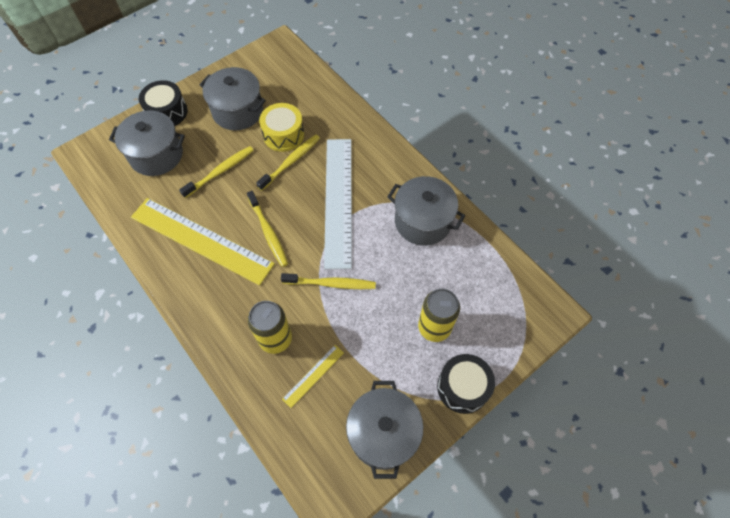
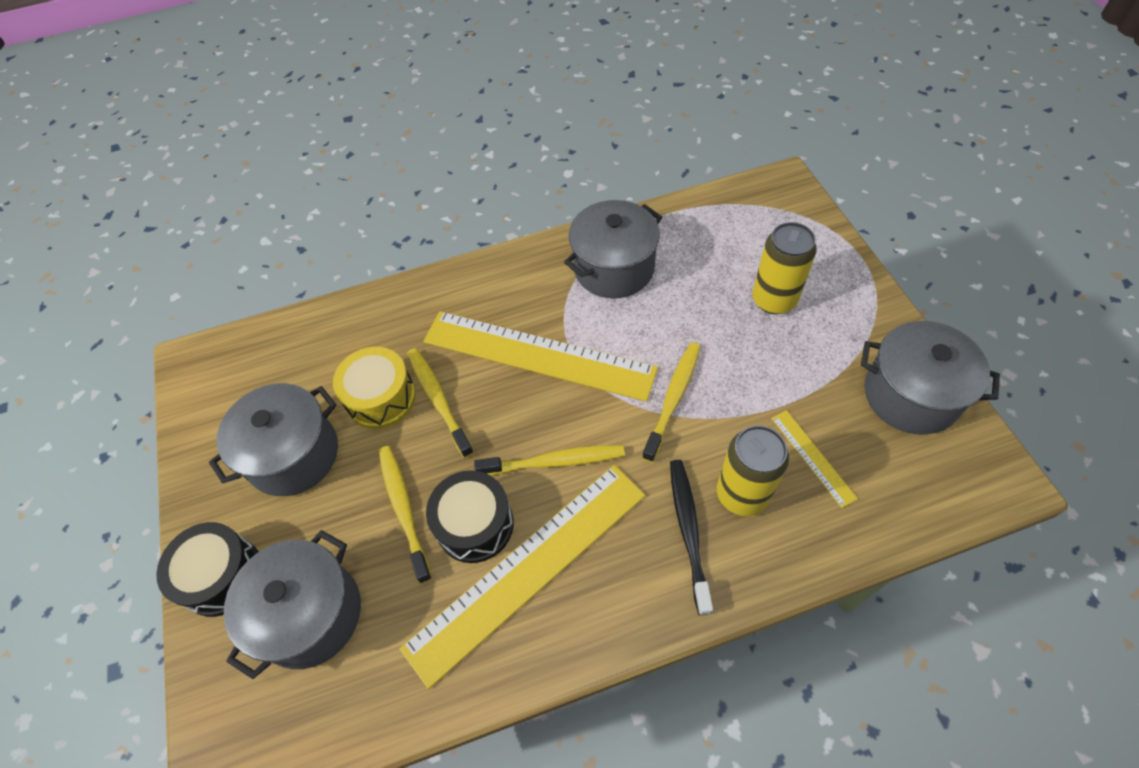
camera: 65 degrees left, 5 degrees down
(244, 314) = (688, 530): none -> black toothbrush
(338, 200) = (538, 355): white ruler -> yellow ruler
(462, 387) = (862, 294): black drum -> black drum (474, 524)

